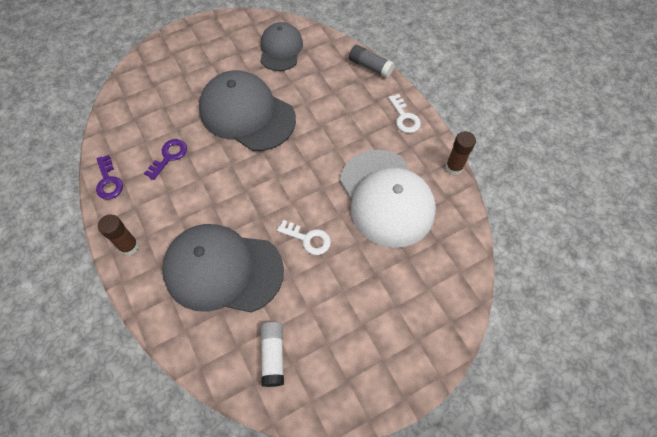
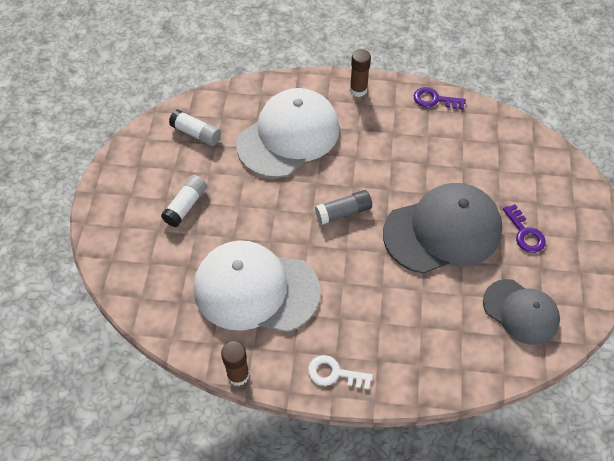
camera: 125 degrees right, 5 degrees down
(169, 156) = (432, 149): purple key -> purple key (525, 233)
(223, 270) = (288, 136): grey cap -> white cap
(308, 239) = (267, 205): white key -> none
(356, 302) = (186, 206): none -> white glue stick
(370, 67) = (432, 390): grey glue stick -> grey glue stick (343, 212)

